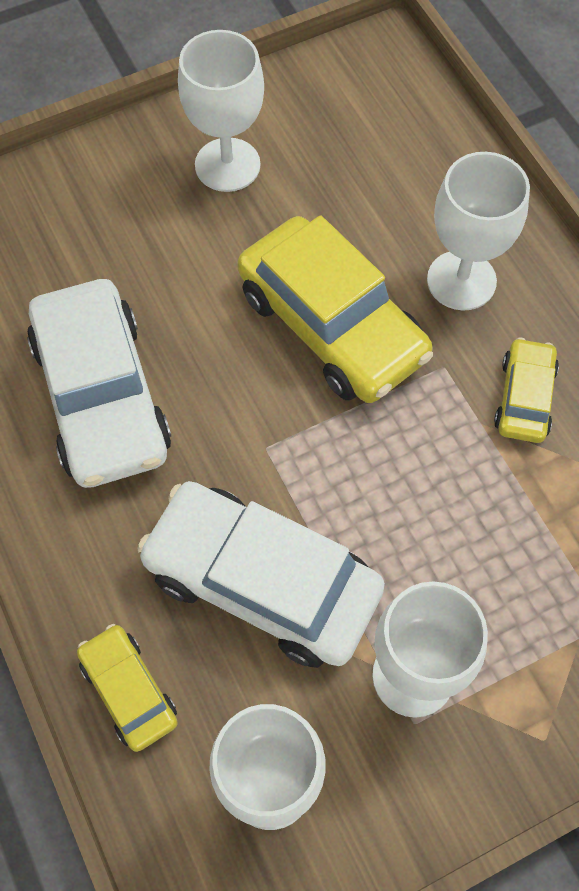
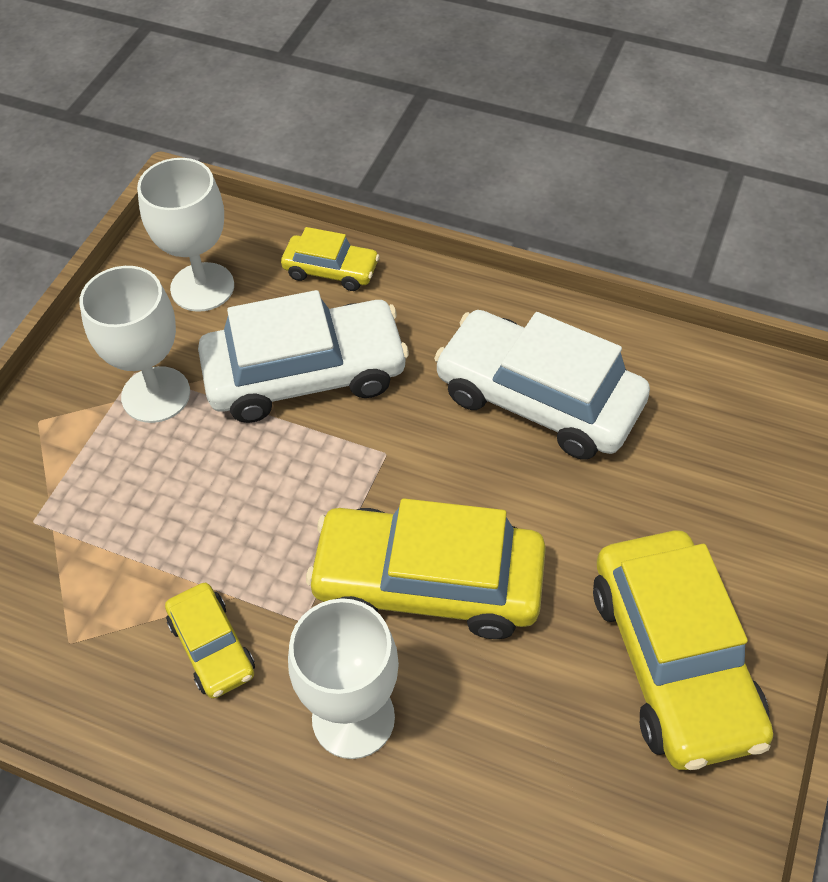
camera: 140 degrees right, 10 degrees down
(227, 165) = (673, 660): white goblet -> yellow car

